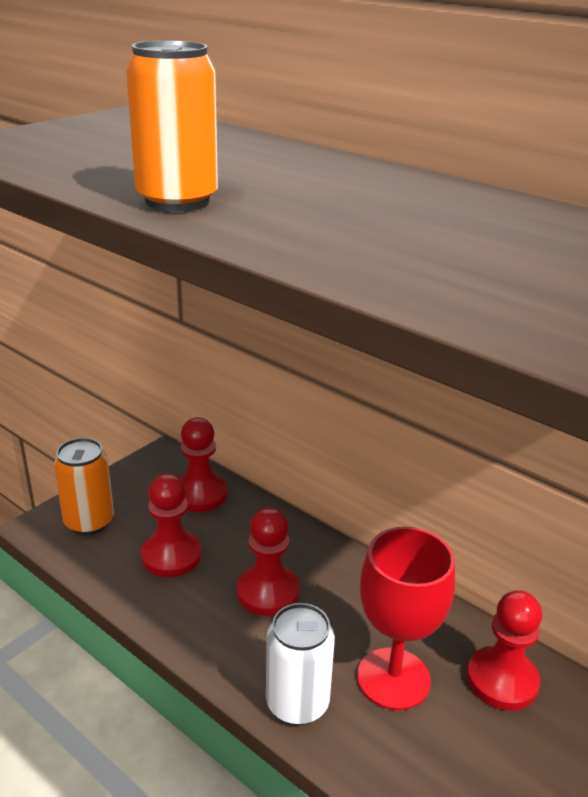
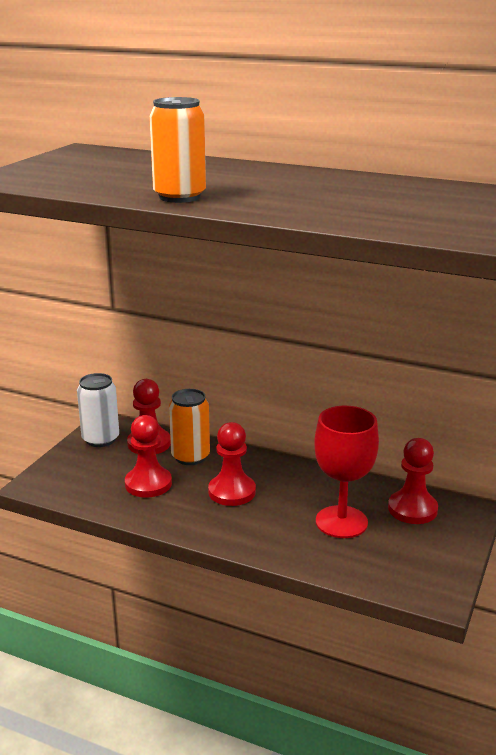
camera: 15 degrees left, 5 degrees down
(89, 522) = (71, 475): orange can -> orange can (190, 457)
(297, 703) = (283, 547): white can -> white can (100, 439)

